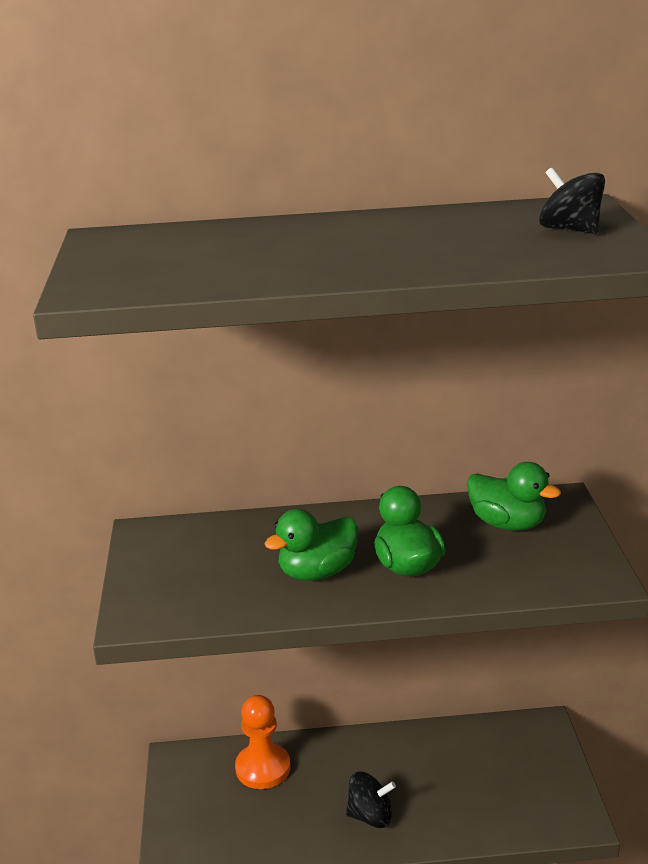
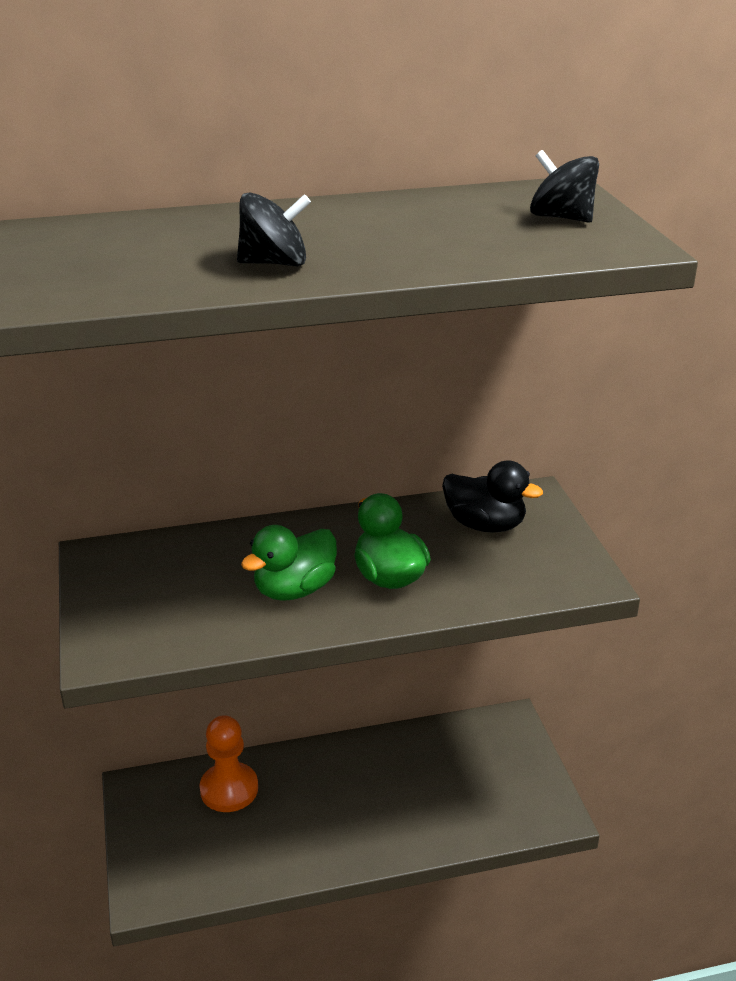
camera: 10 degrees left, 5 degrees up
(370, 816) = (348, 830): black spinning top -> black spinning top (274, 263)
(507, 524) = (485, 525): green duck -> black duck

